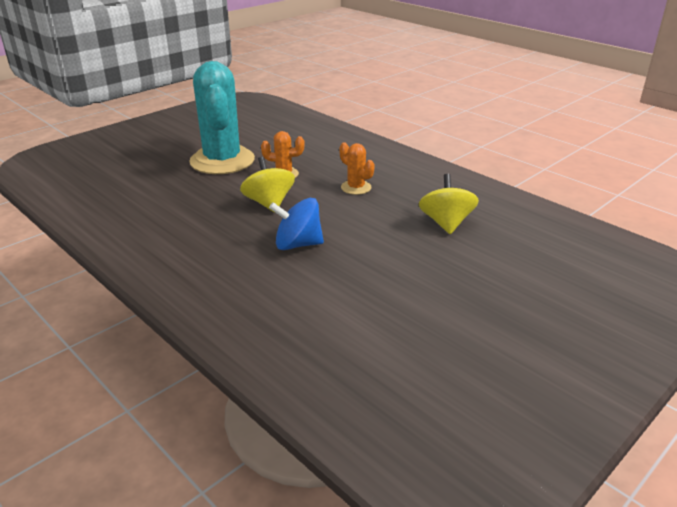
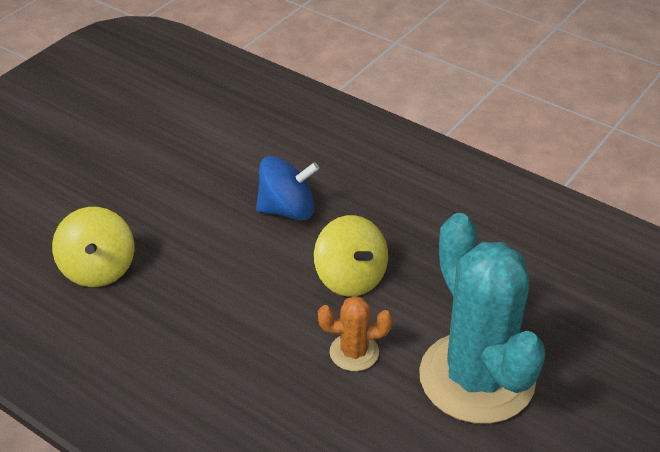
camera: 170 degrees right, 10 degrees up
(356, 187) = (229, 331): orange cactus -> none

